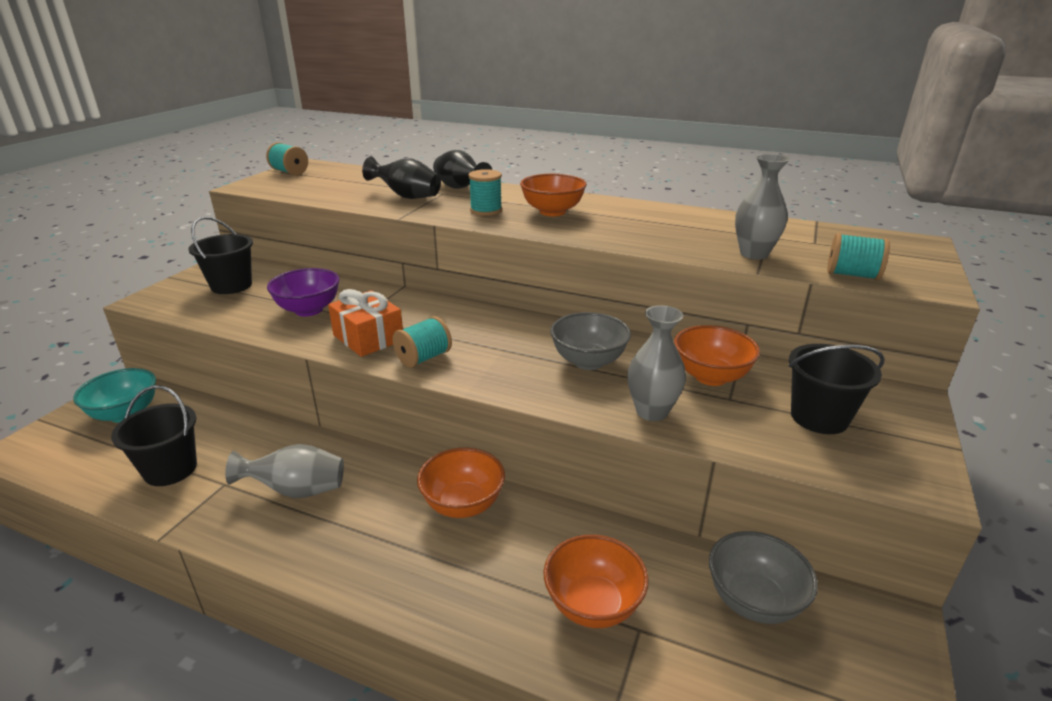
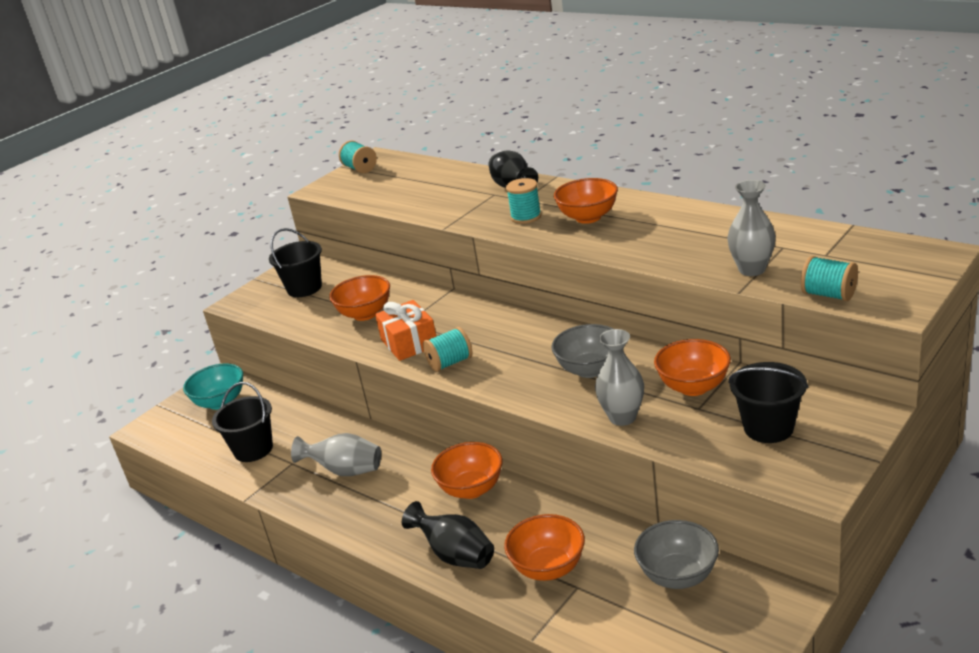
camera: 20 degrees right, 0 degrees up
(309, 310) = (365, 314): purple bowl -> orange bowl
(407, 197) = (459, 200): black vase -> black vase (455, 555)

